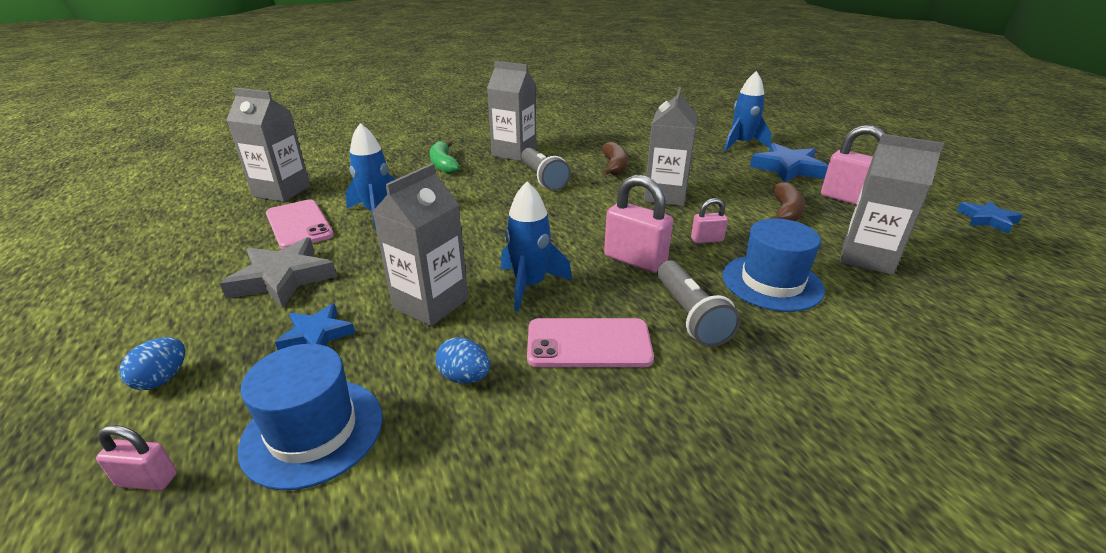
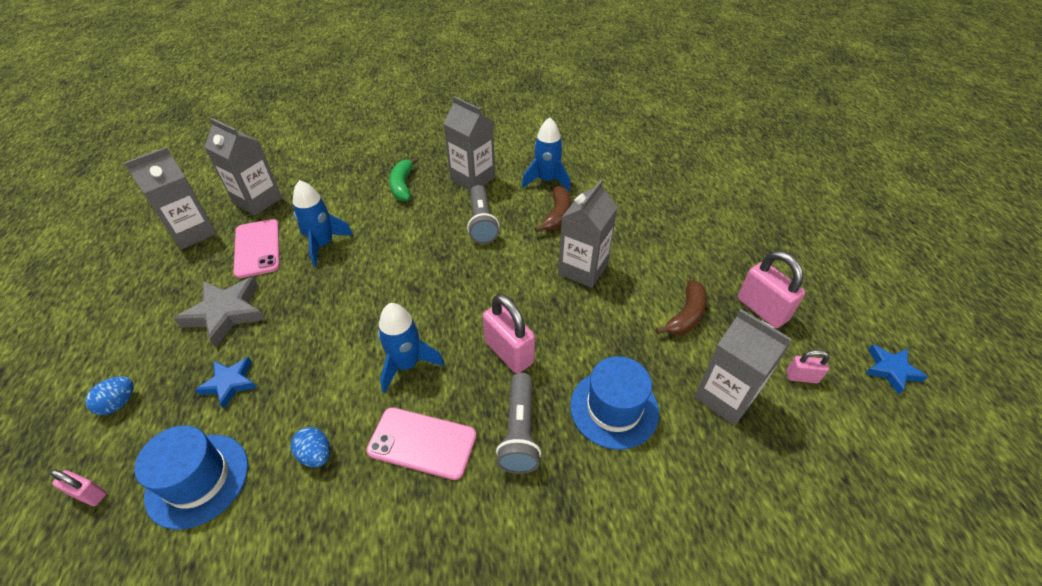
camera: 15 degrees right, 15 degrees up
(430, 303) = (322, 367): grey carton -> grey carton (192, 232)
(706, 240) = (587, 339): pink padlock -> pink padlock (801, 377)
(741, 144) = (704, 202): blue rocket -> blue rocket (547, 180)
(787, 168) = (729, 249): blue star -> none

